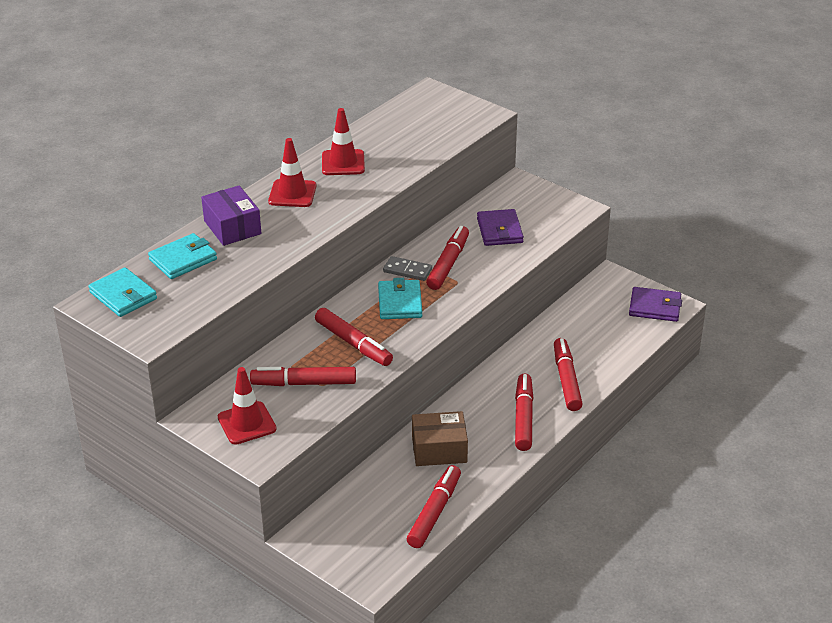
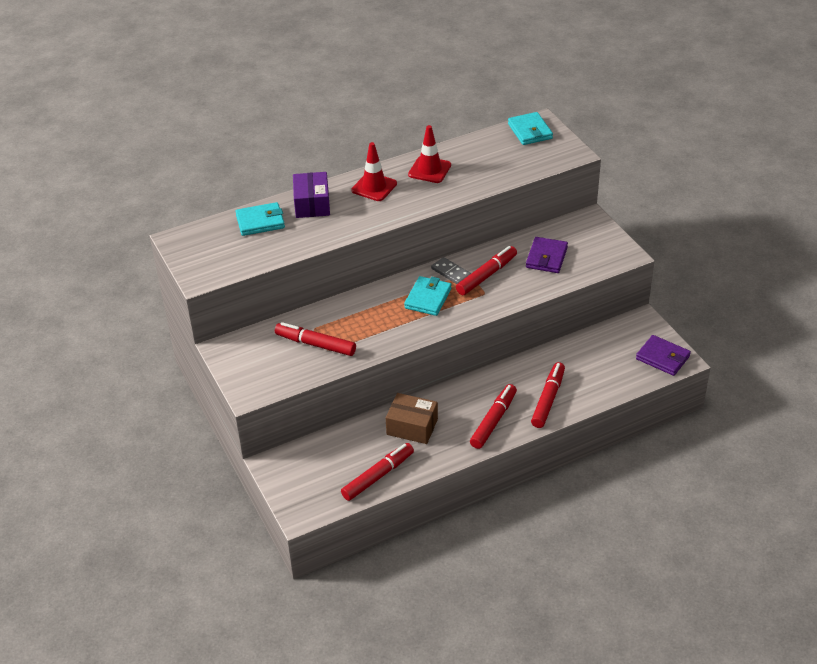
camera: 25 degrees right, 5 degrees up
(123, 296) = (201, 240): turquoise wallet -> turquoise wallet (530, 131)
(247, 423) = (256, 364): red traffic cone -> none
(353, 343) = (371, 322): red marker -> none

